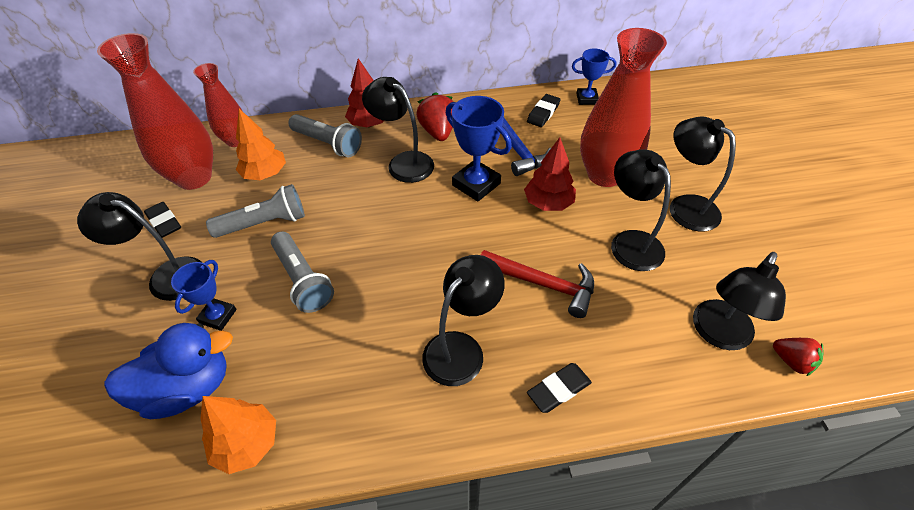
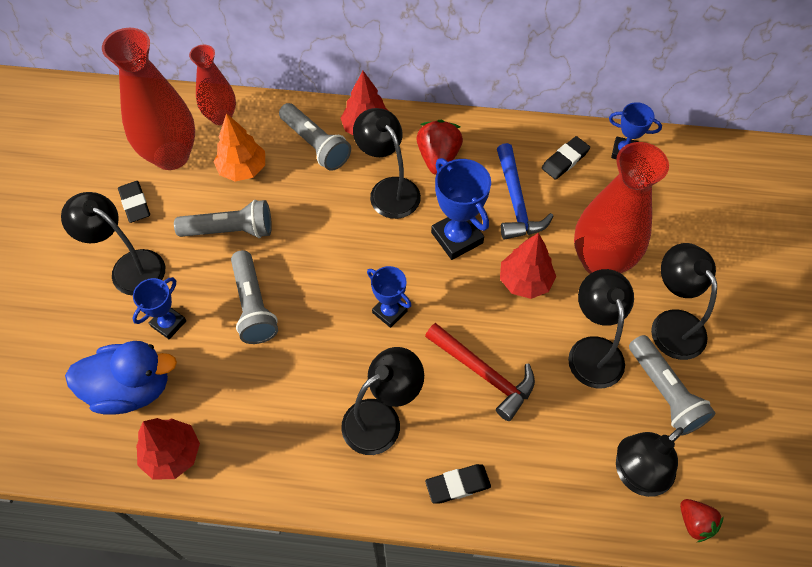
camera: 15 degrees right, 10 degrees up
(247, 443) = (172, 454): orange tree -> red tree
(437, 254) = (389, 312): none -> blue trophy
(707, 259) = (664, 392): none -> grey flashlight

